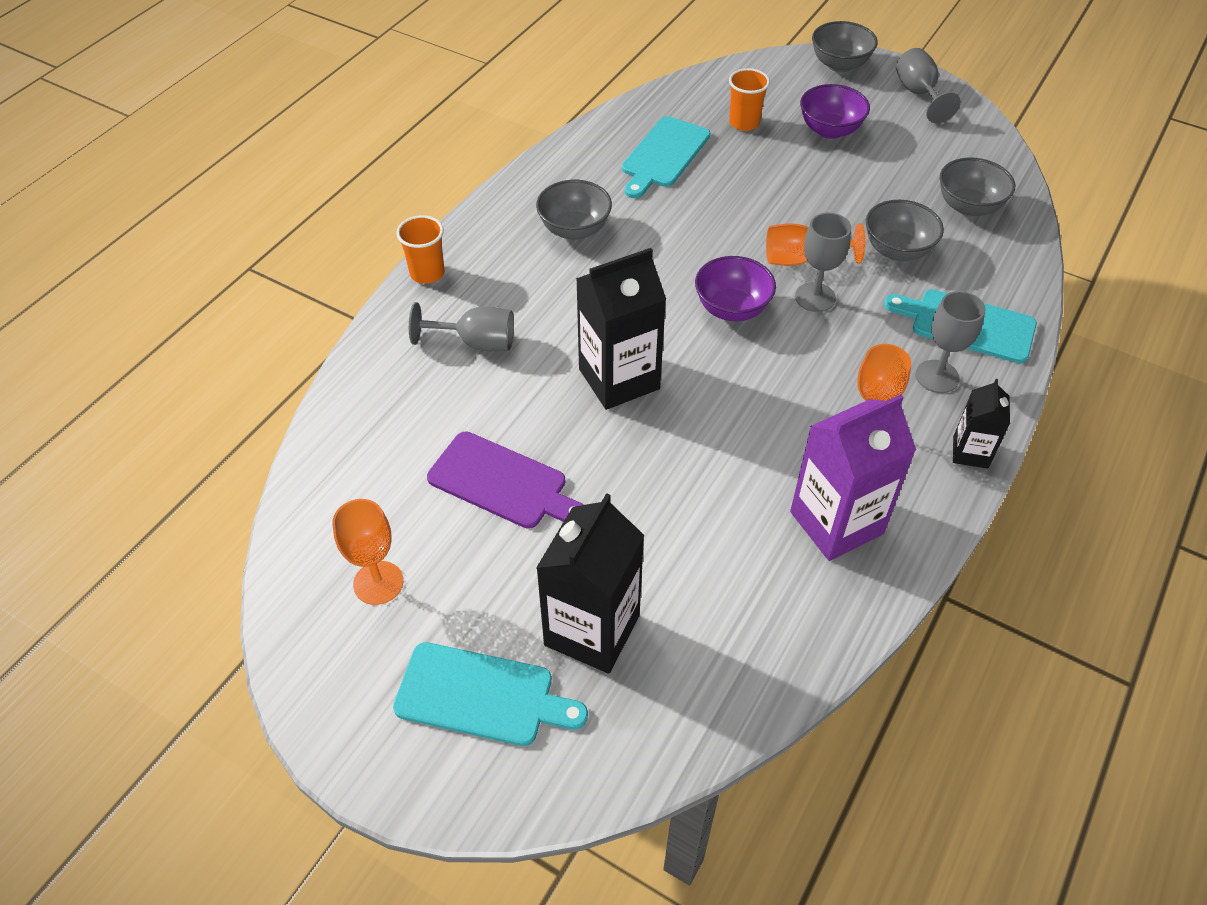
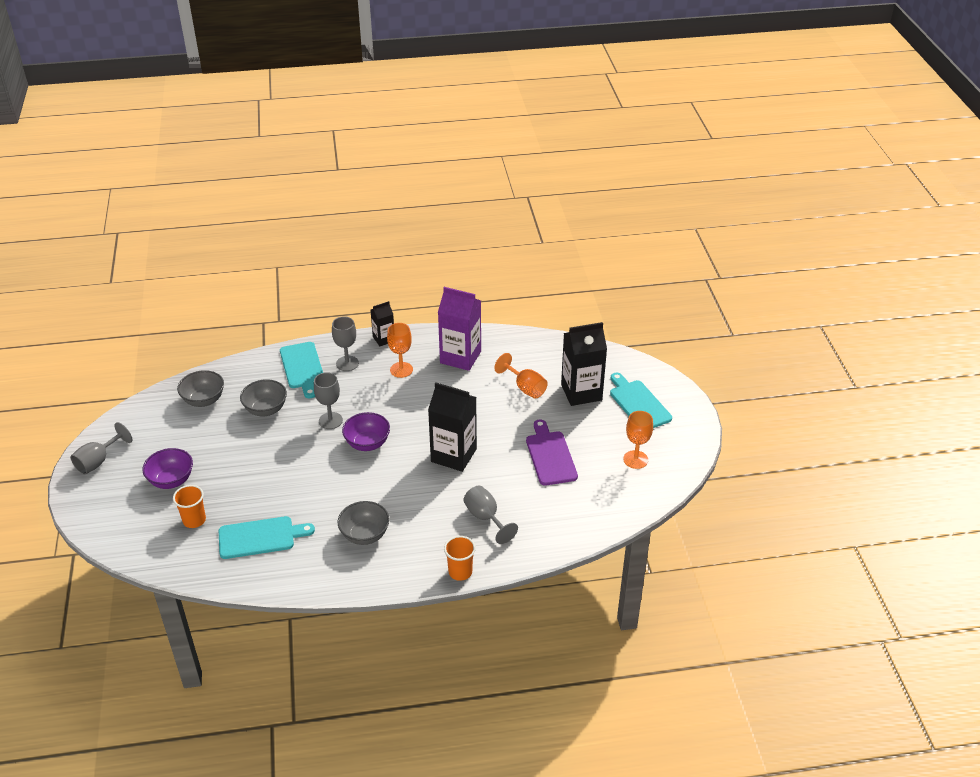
camera: 130 degrees left, 10 degrees down
(800, 259) = (306, 438): orange goblet -> orange goblet (525, 388)
(839, 64) = (87, 510): grey bowl -> none

